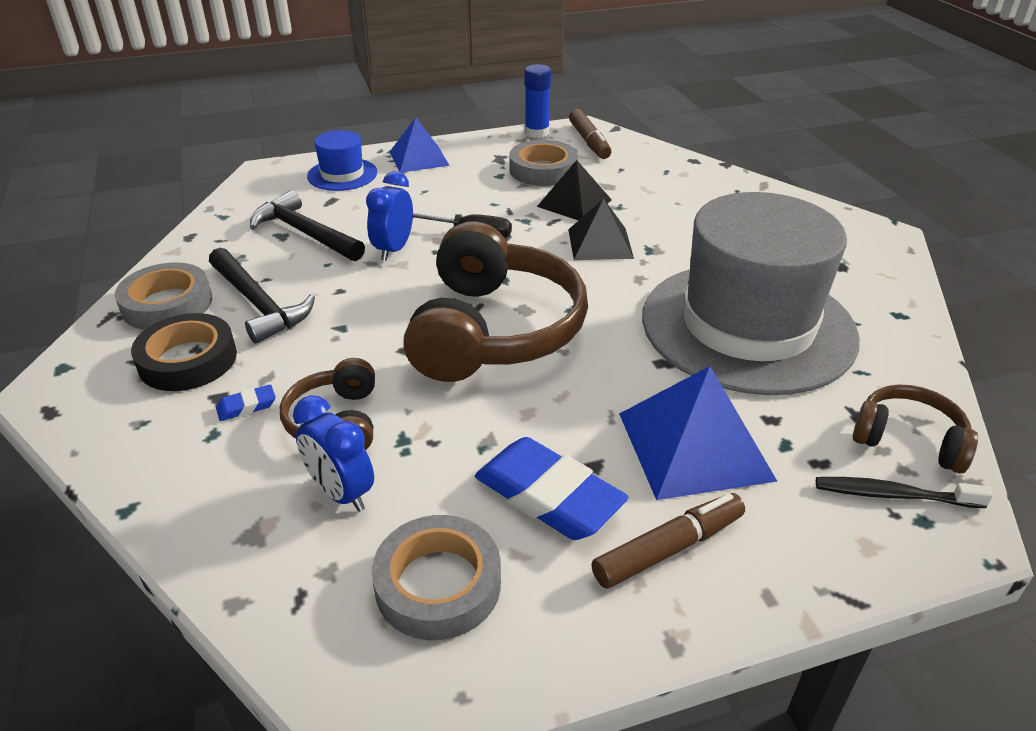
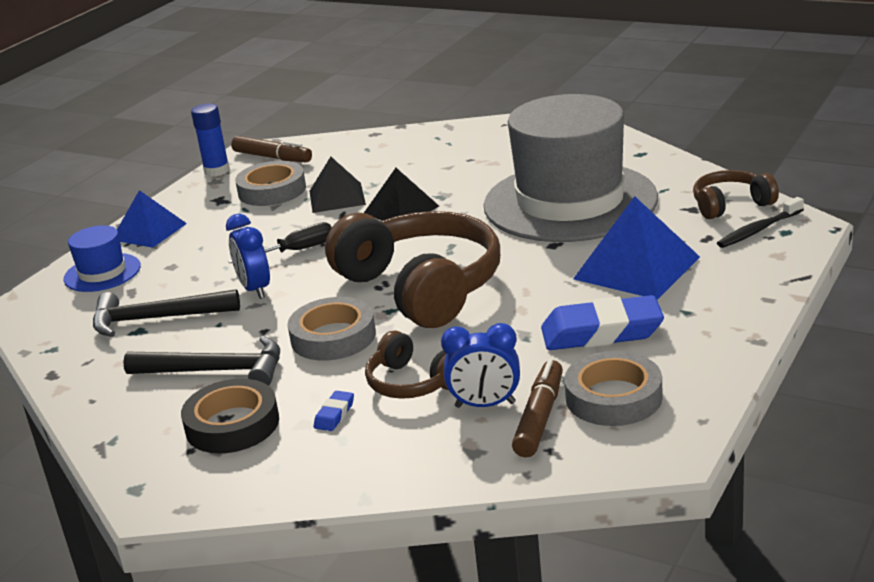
camera: 40 degrees left, 10 degrees down
(167, 304) = (137, 413): grey tape -> grey tape (333, 337)
(668, 548) = (696, 312): brown marker -> brown marker (539, 417)

